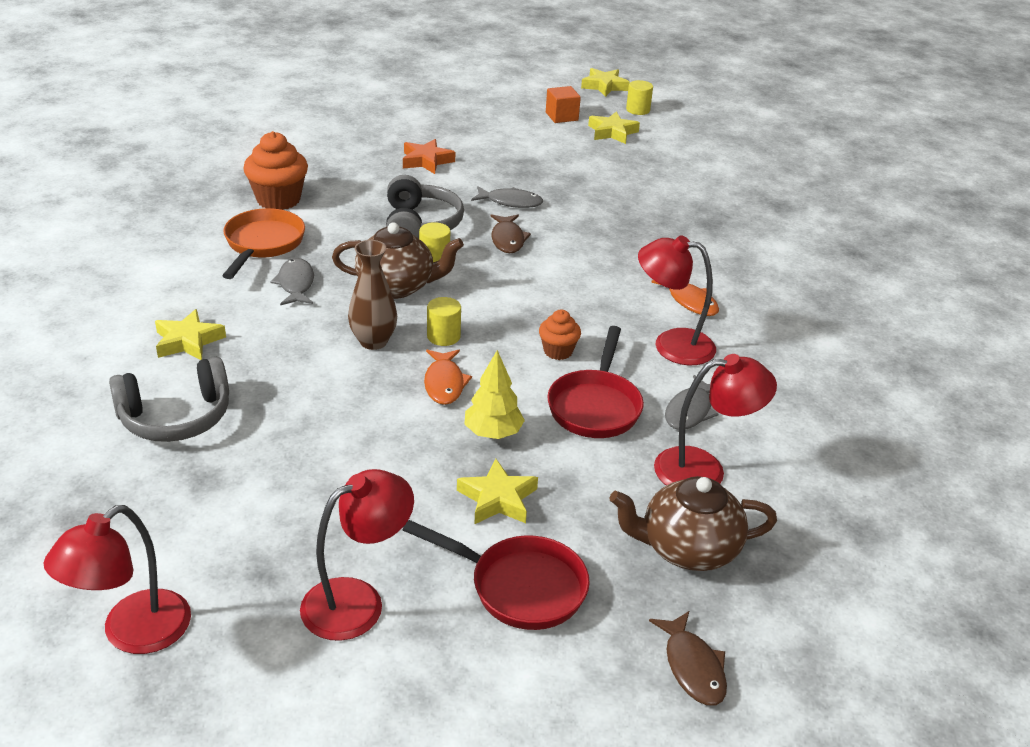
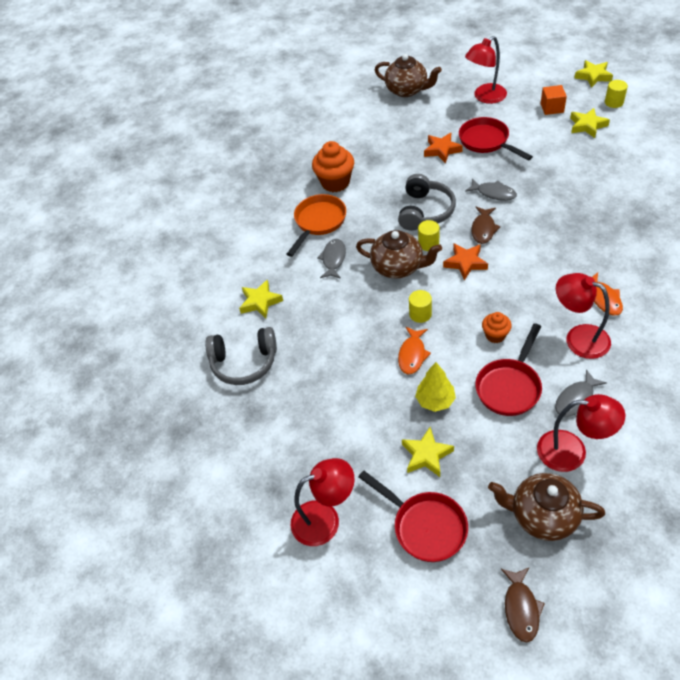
camera: 25 degrees right, 15 degrees up
(133, 633) = (198, 519): red lamp -> red lamp (485, 97)
(361, 102) = (407, 90): none -> brown teapot
(373, 341) = (373, 314): brown vase -> none
(485, 151) = (486, 141): none -> red pan
(493, 276) = (465, 263): none -> orange star

